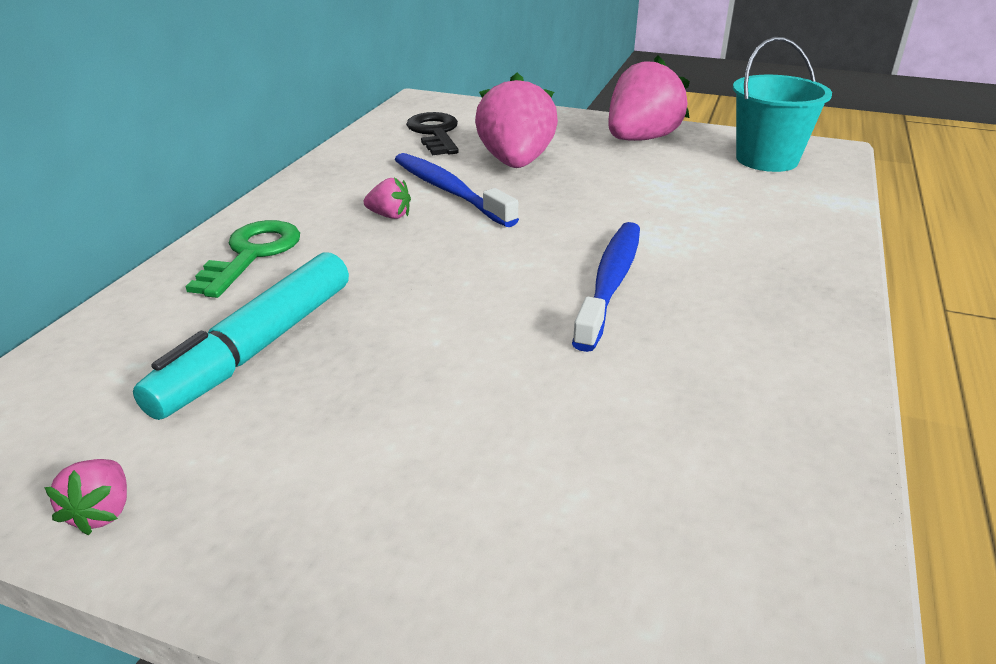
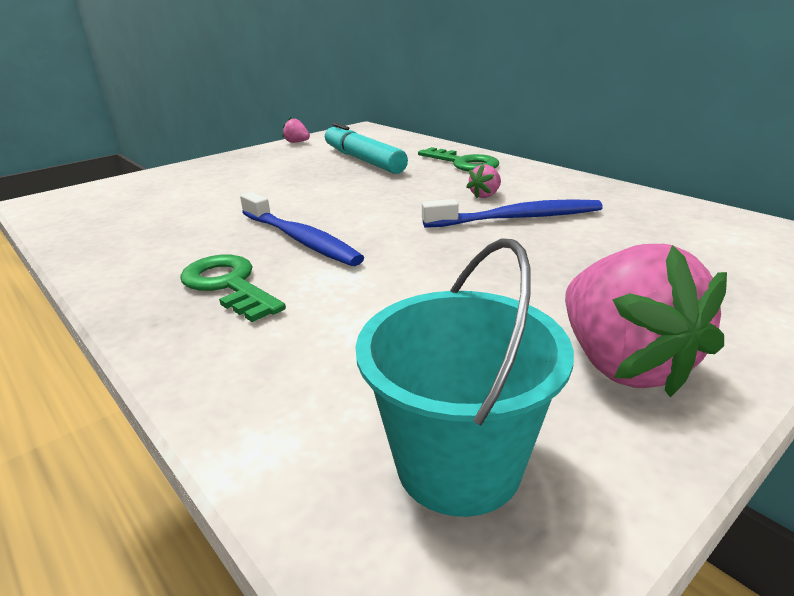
camera: 120 degrees right, 5 degrees down
(435, 133) = (689, 235): black key -> none
(516, 163) = (570, 256): pink strawberry -> none
(737, 280) = (229, 285): none -> green key

